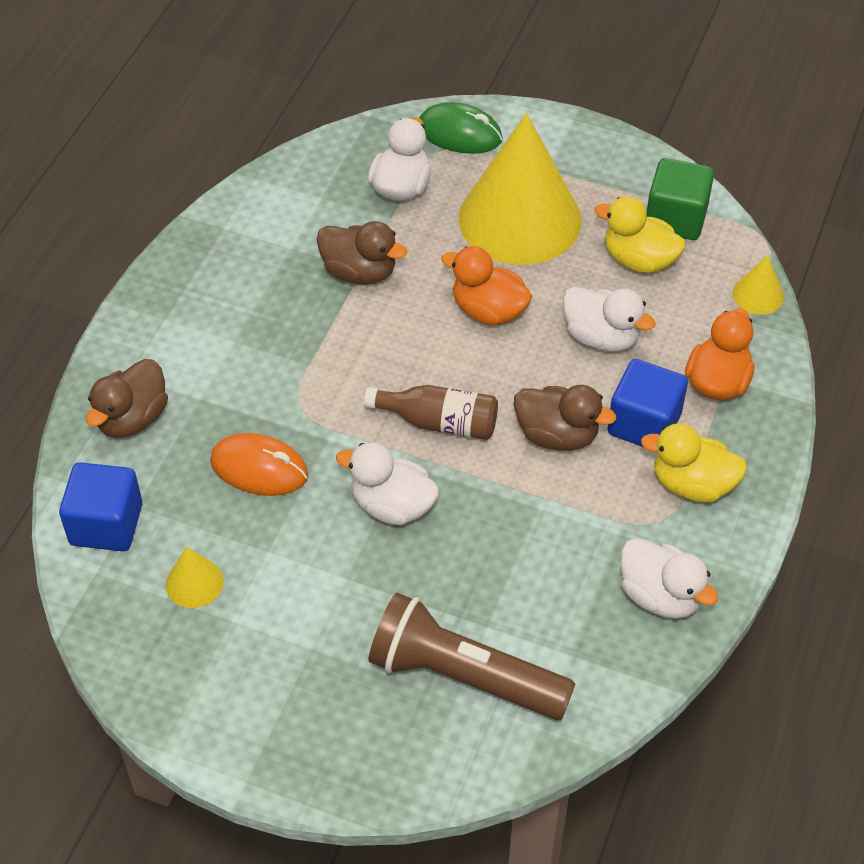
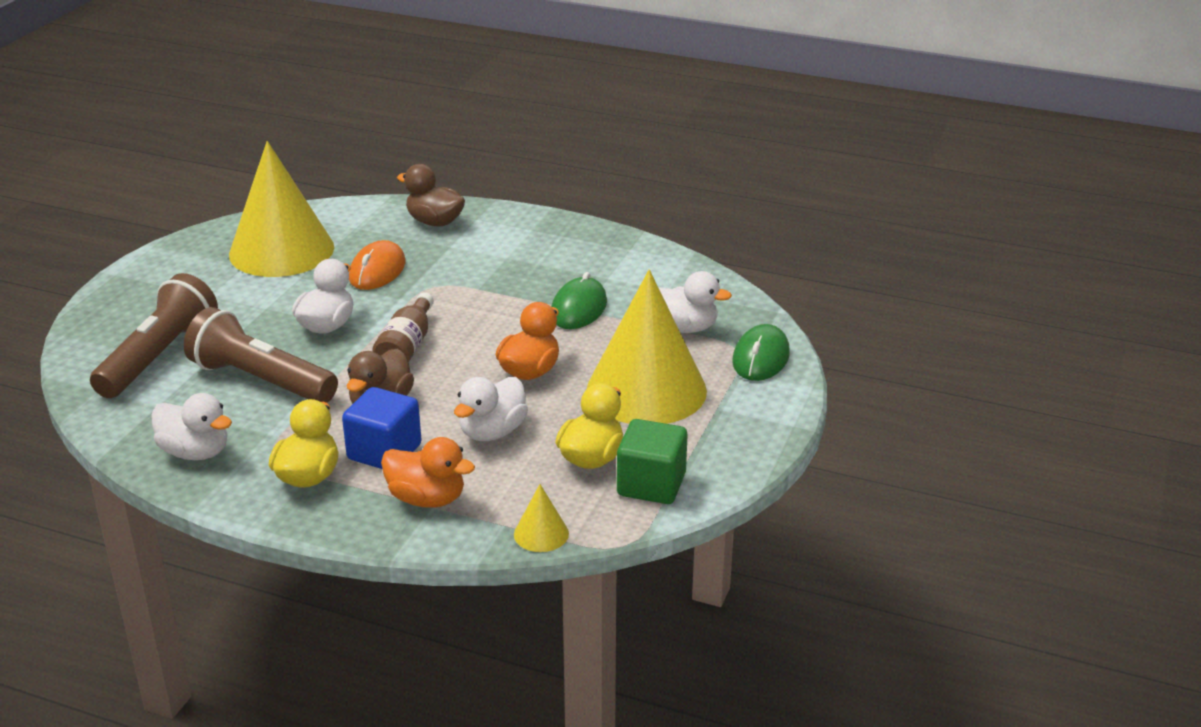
camera: 90 degrees right, 20 degrees down
(106, 524) = (341, 218): blue cube -> none
(194, 583) = (281, 250): yellow cone -> yellow cone, size x2.49
(359, 272) = (579, 309): brown duck -> green mouse
(514, 556) = (261, 380): none -> brown flashlight
(660, 596) = (195, 452): white duck -> white duck turned 105 degrees counterclockwise

